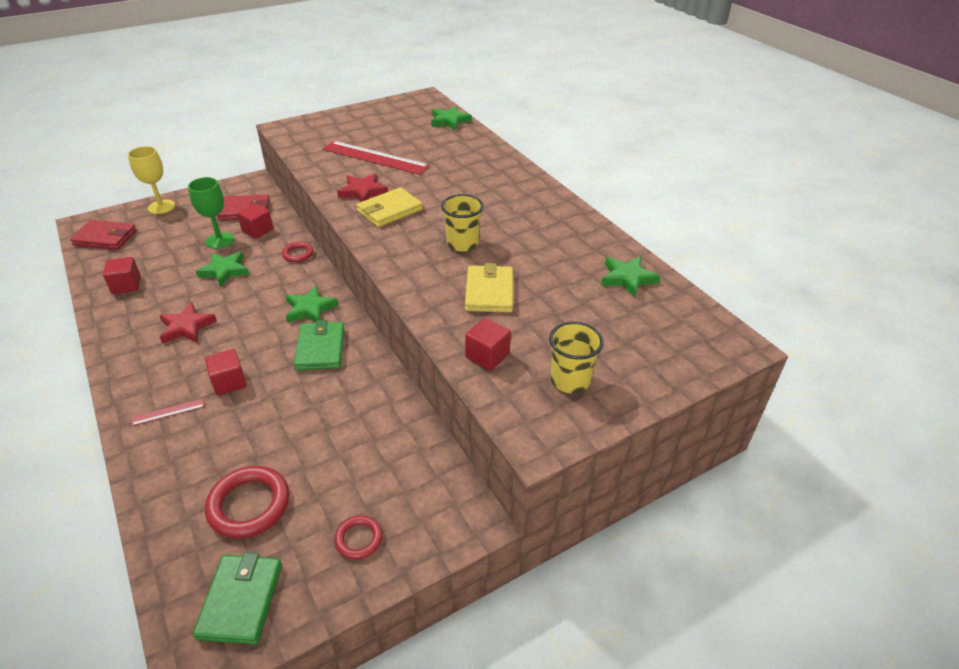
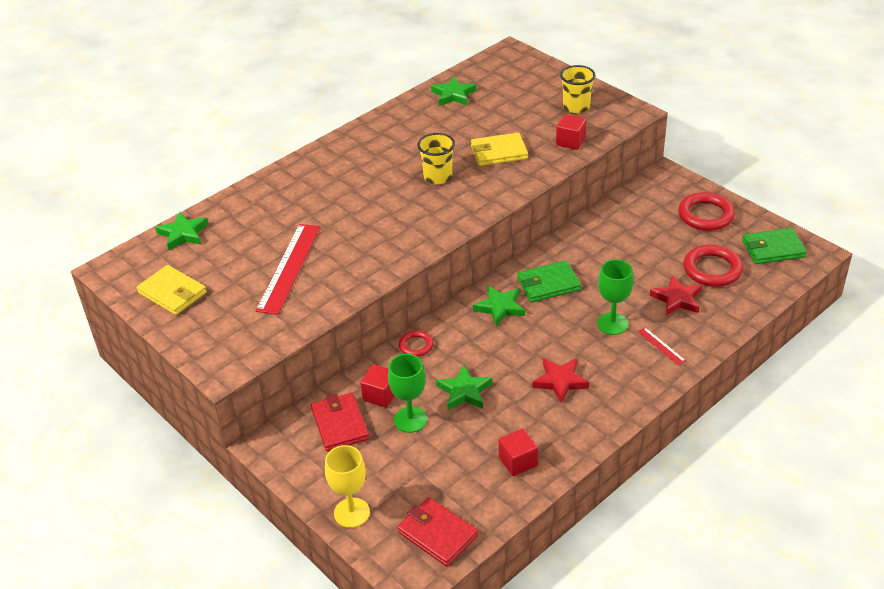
camera: 100 degrees left, 0 degrees up
(105, 238) = (437, 534): red wallet -> red wallet turned 45 degrees counterclockwise
(229, 382) = (612, 324): red cube -> green goblet
(359, 539) = (705, 215): red ring -> red ring, size x1.77
(362, 192) = (367, 257): red star -> red star (677, 299)
(389, 210) = (397, 230): yellow wallet -> yellow wallet (172, 293)

